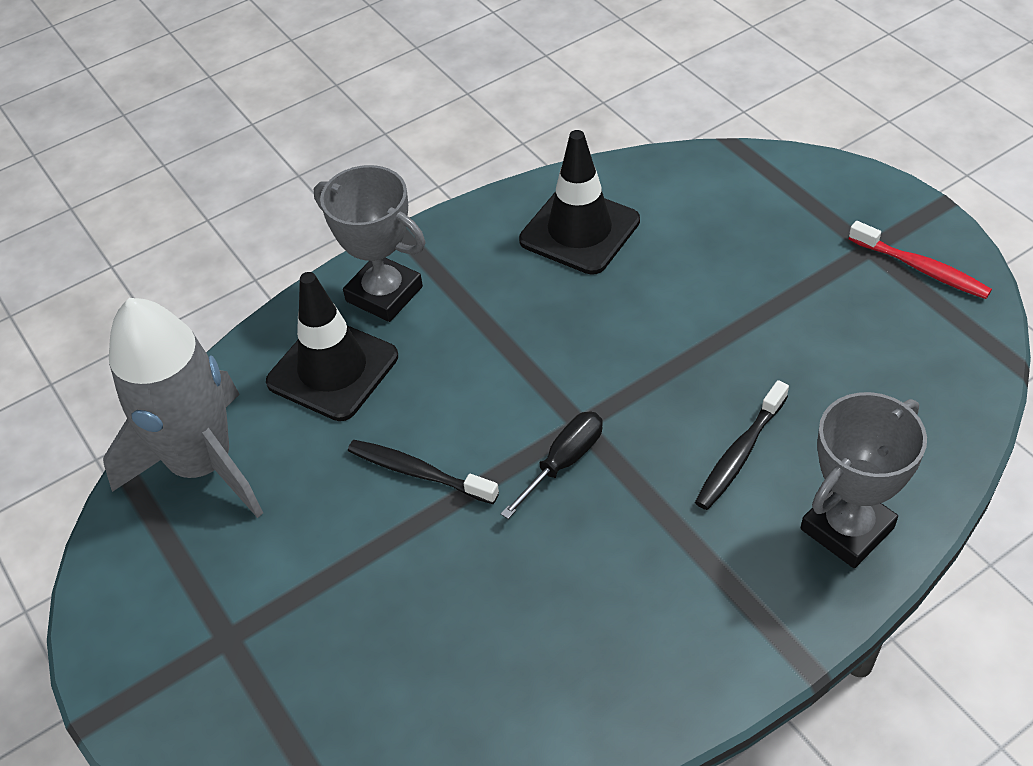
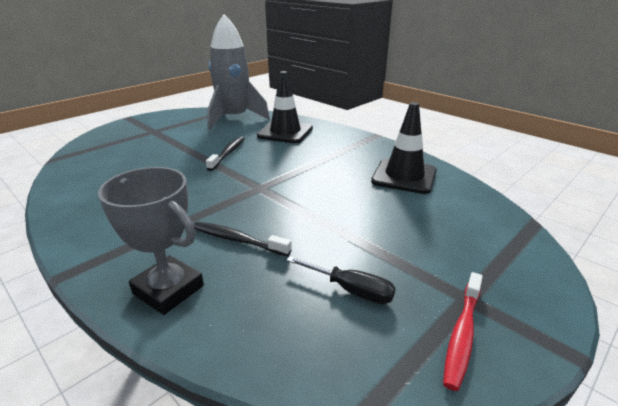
camera: 75 degrees right, 20 degrees down
(384, 294) = (333, 137): grey trophy -> none
(563, 462) = (232, 185): black screwdriver -> black screwdriver (350, 290)

